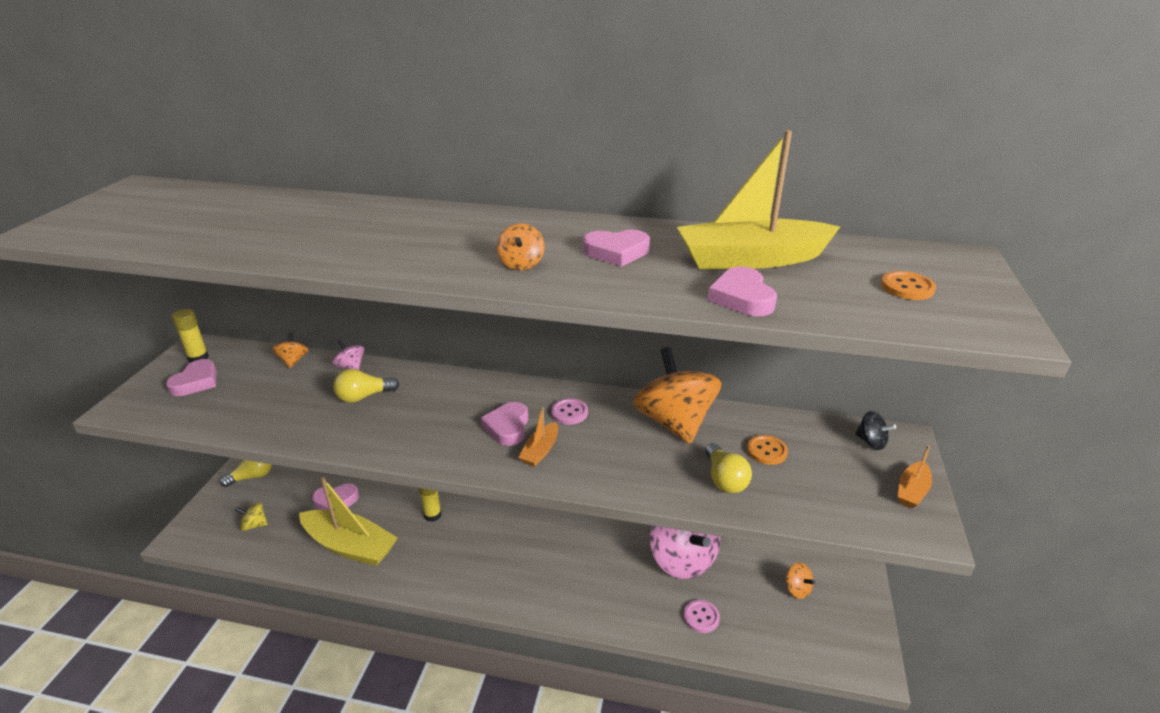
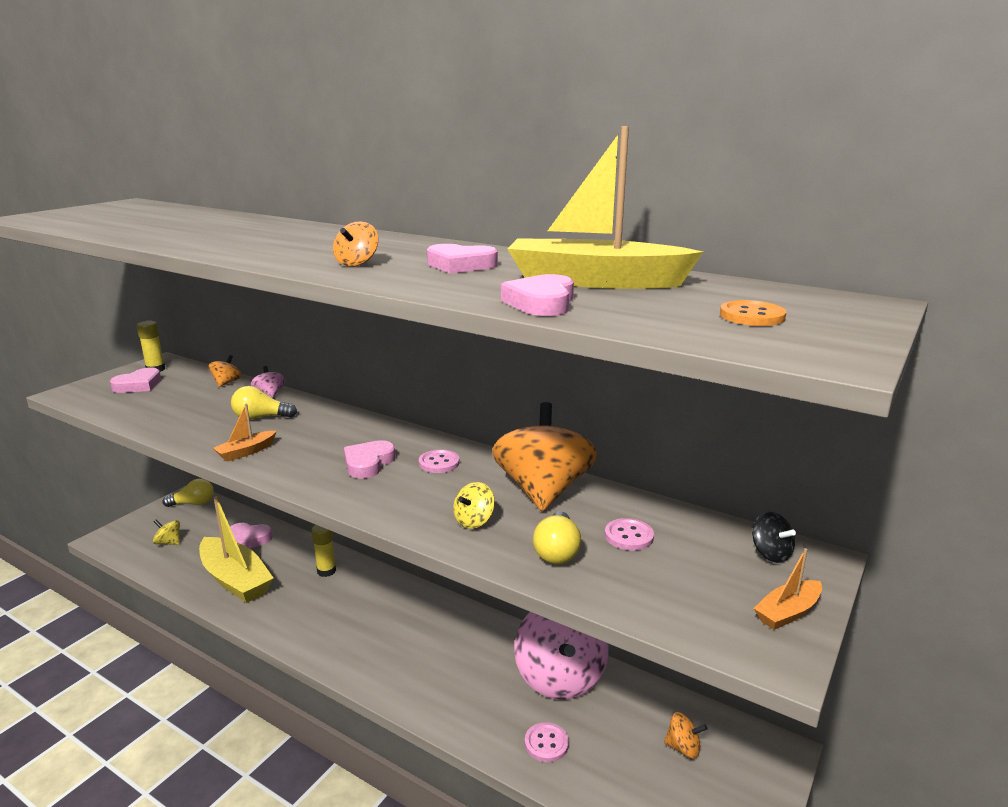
camera: 20 degrees right, 10 degrees down
(540, 451) = (382, 488): orange boat -> orange boat (246, 452)
(641, 466) = (474, 521): none -> yellow spinning top
(766, 451) = (629, 536): orange button -> pink button
(797, 589) = (683, 748): orange spinning top -> orange spinning top turned 60 degrees counterclockwise

